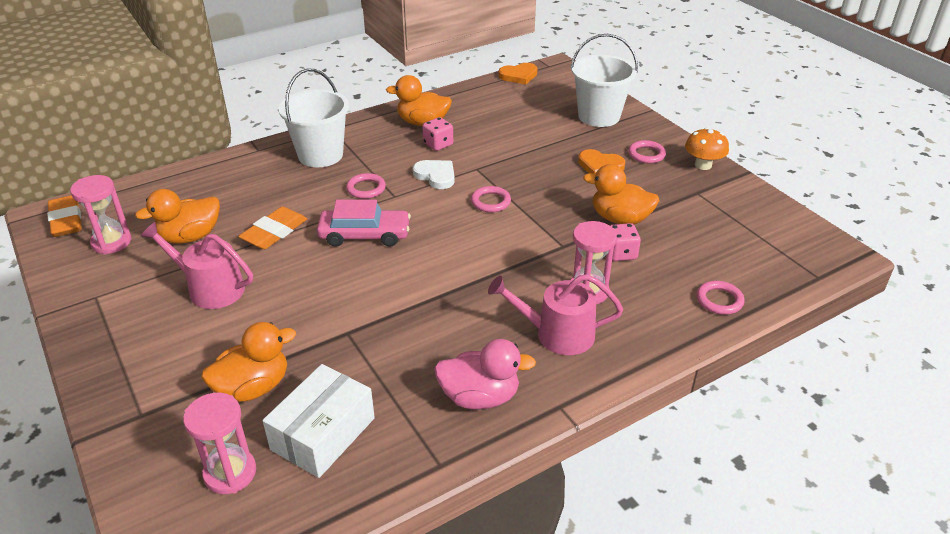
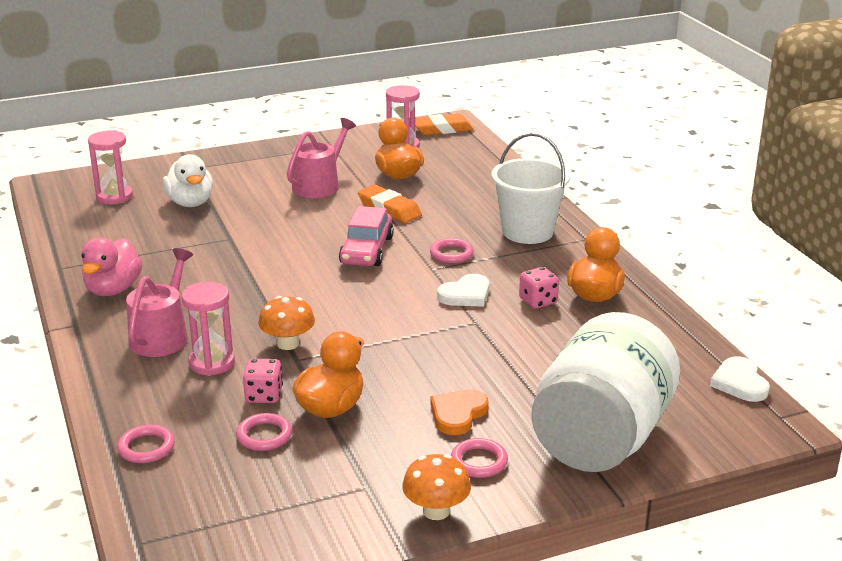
camera: 100 degrees right, 10 degrees down
(253, 387) = (190, 203): orange duck -> white duck
(323, 434) = (124, 227): white box -> none
(490, 202) = (400, 324): pink ring -> pink ring (264, 435)
(518, 76) = (739, 383): orange heart -> white heart
(541, 254) = (288, 343): none -> orange mushroom
(599, 116) = (601, 438): white bucket -> white jar

